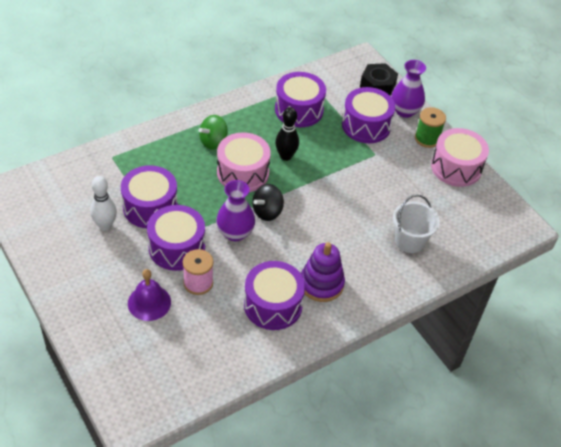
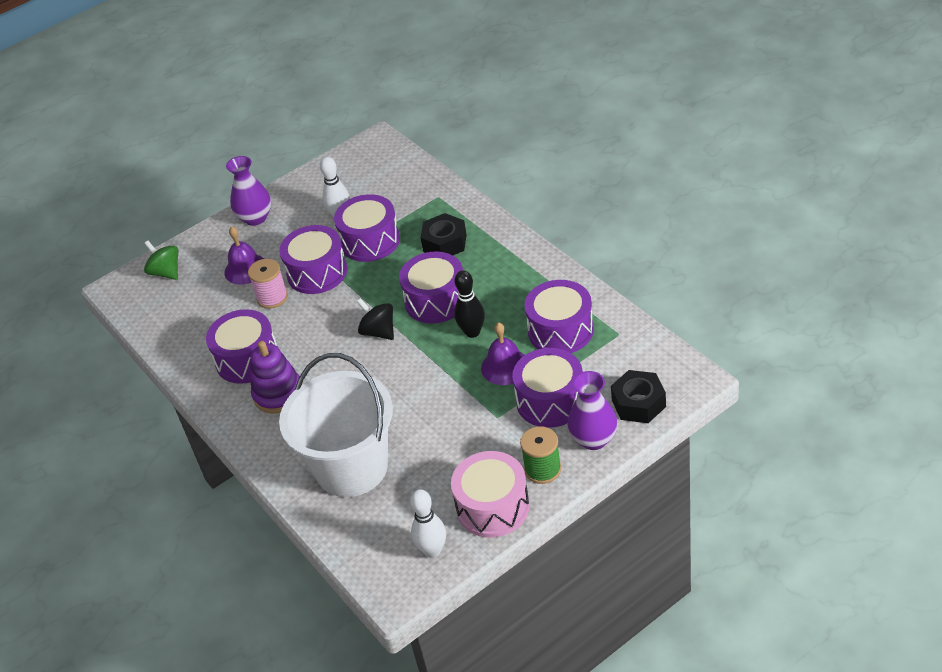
camera: 95 degrees right, 5 degrees down
(175, 159) = (445, 243): none -> black nut
(213, 142) = (481, 267): green spinning top -> green spinning top (166, 272)
(235, 233) = (343, 312): purple vase -> purple vase (255, 218)
(243, 173) = (436, 300): pink drum -> purple drum
(327, 143) = (505, 366): none -> purple bell
(410, 241) = (351, 467): white bucket -> white bucket, size x1.88
(490, 202) = (432, 550): none -> white bowling pin

